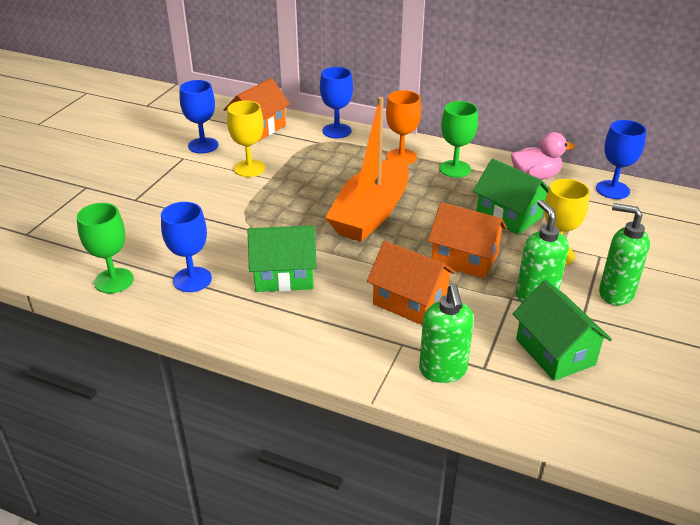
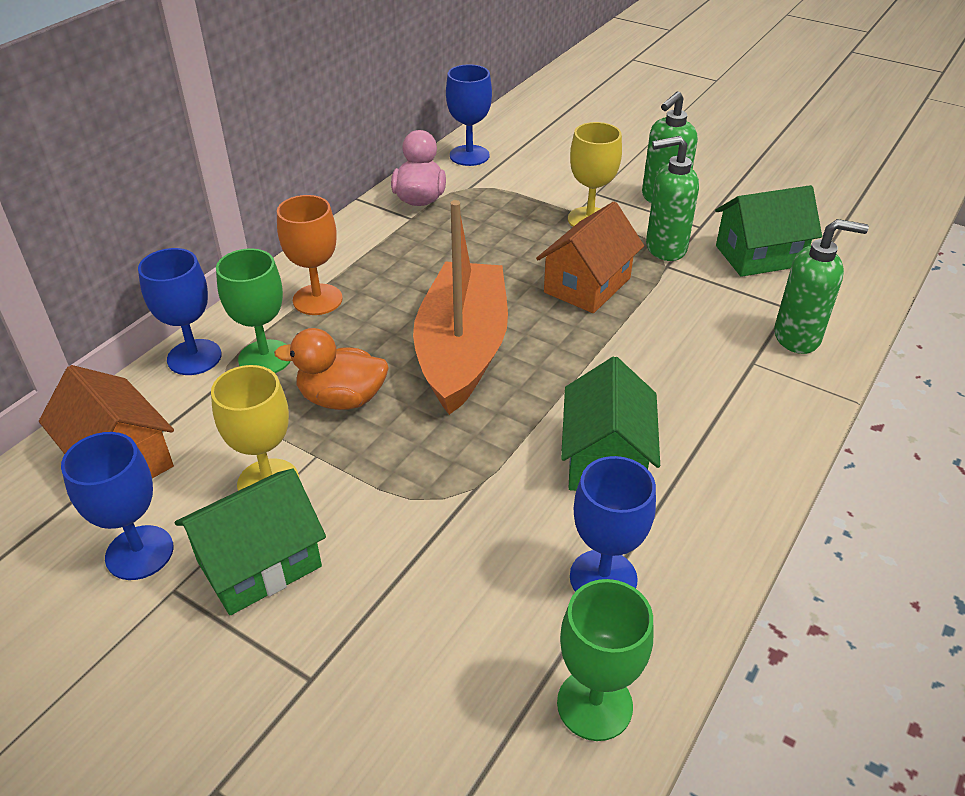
camera: 80 degrees left, 5 degrees up
(315, 179) = (342, 399): none -> orange duck
(371, 213) = (462, 350): orange boat -> orange boat turned 120 degrees counterclockwise
(410, 302) = (672, 344): orange house -> none
(455, 169) = (374, 257): green goblet -> green goblet (265, 358)
(508, 215) = (502, 235): green house -> green house (259, 563)

